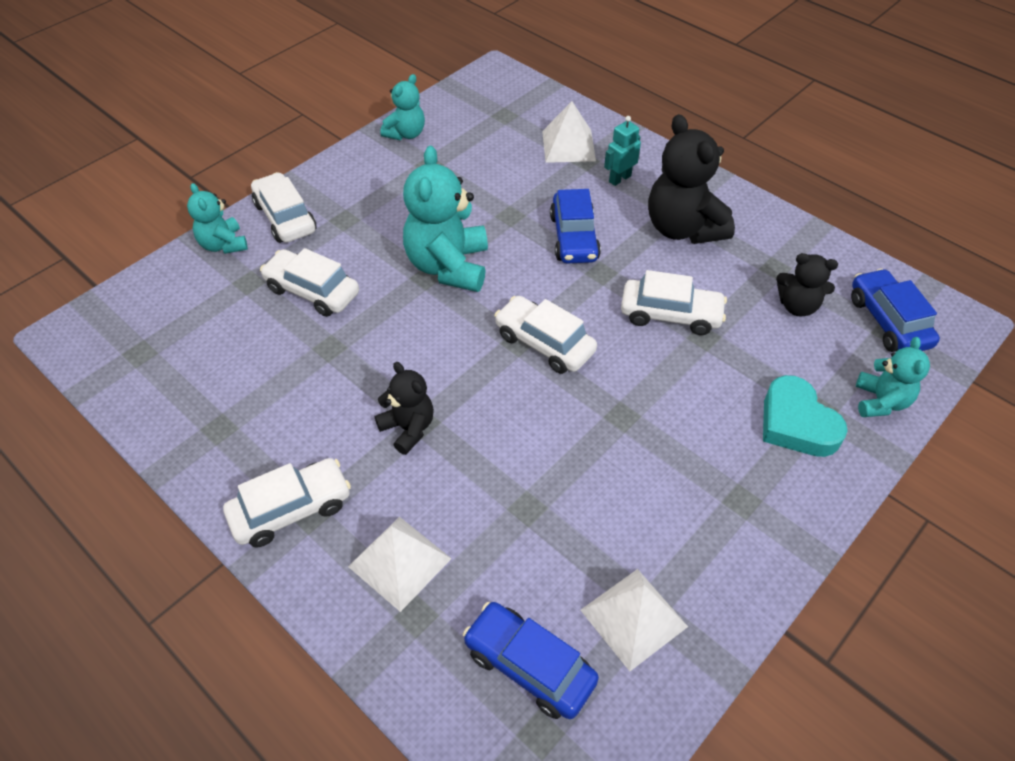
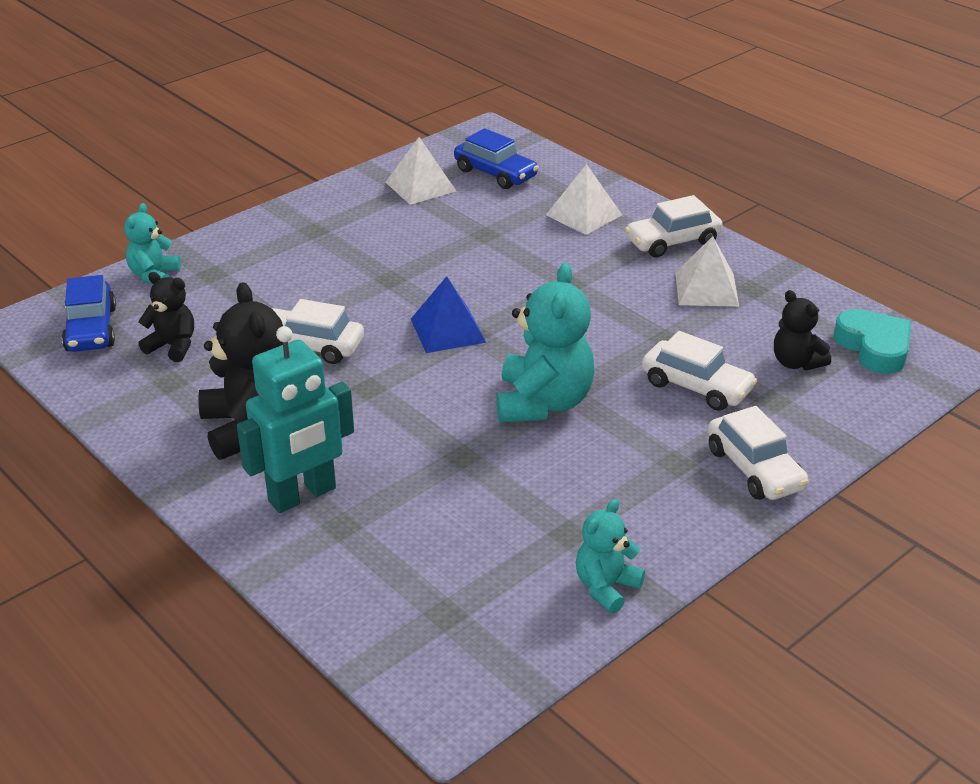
camera: 175 degrees left, 15 degrees down
(223, 245) = (820, 441): turquoise teddy bear -> none
(408, 428) = (582, 280): black teddy bear -> black teddy bear (796, 362)
(544, 343) = (448, 330): white car -> blue pyramid
(568, 146) = (358, 551): white pyramid -> white pyramid (706, 289)
(574, 238) = (388, 425): blue car -> none
(619, 179) = (302, 495): turquoise robot -> turquoise robot, size x1.99
(796, 423) = (239, 267): turquoise heart -> turquoise heart (874, 347)

